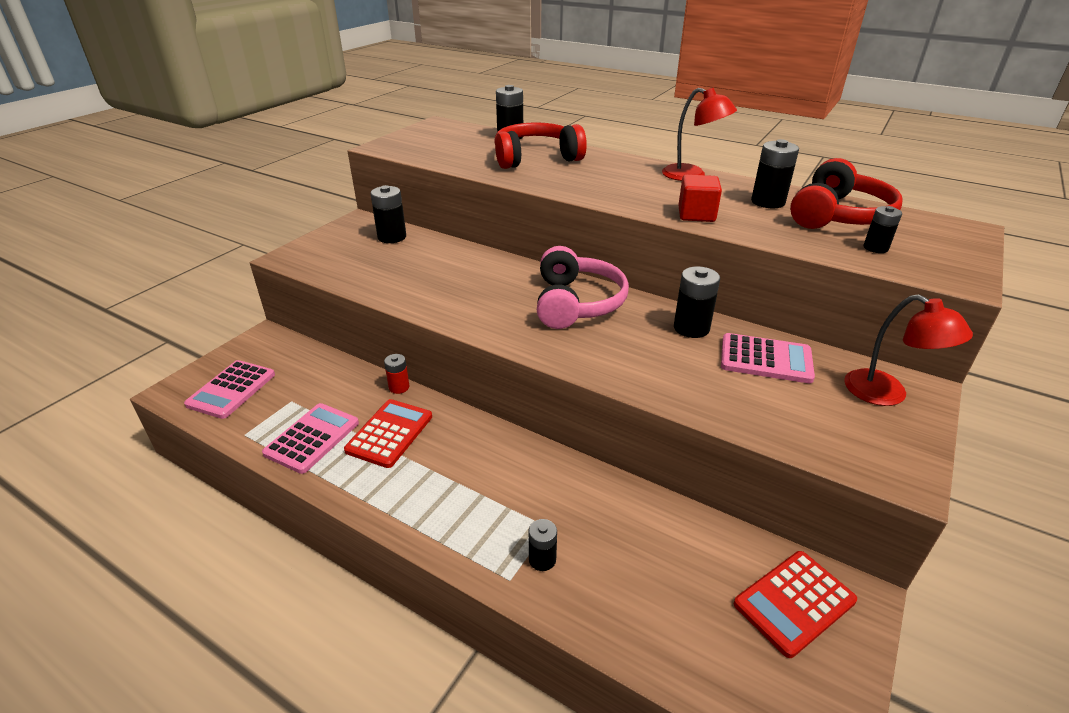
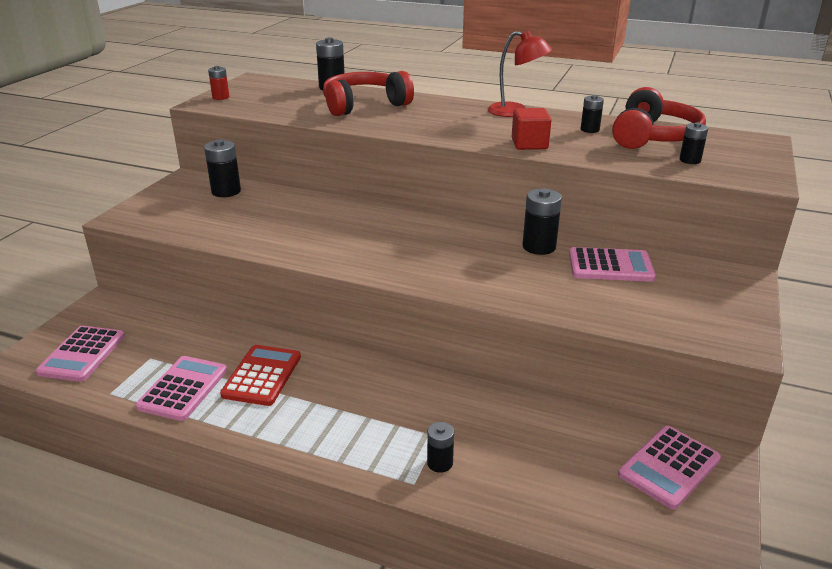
camera: 10 degrees left, 5 degrees down
(399, 387) = (259, 334): red battery -> red battery (221, 97)
(576, 303) = (427, 235): pink headphones -> none
(768, 202) = (589, 130): black battery -> black battery, size x0.62
(794, 602) = (669, 467): red calculator -> pink calculator
(887, 394) = (718, 283): red lamp -> none

